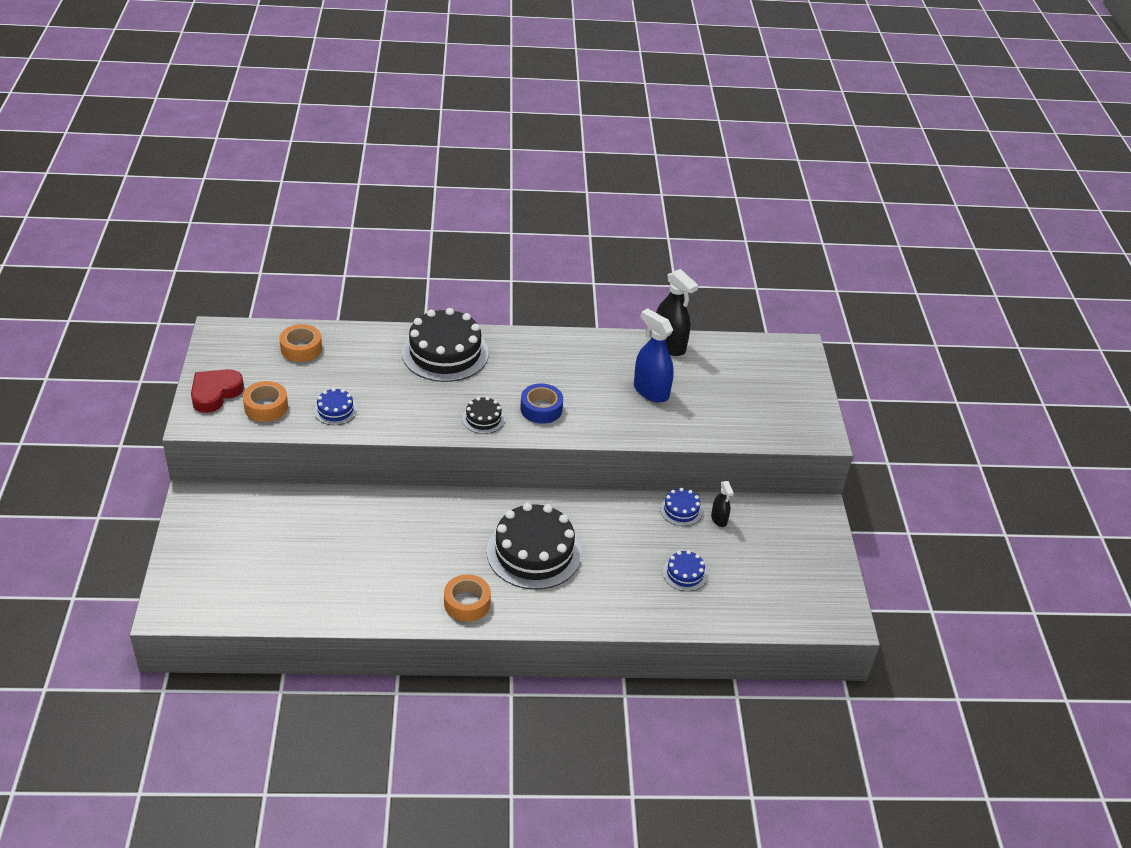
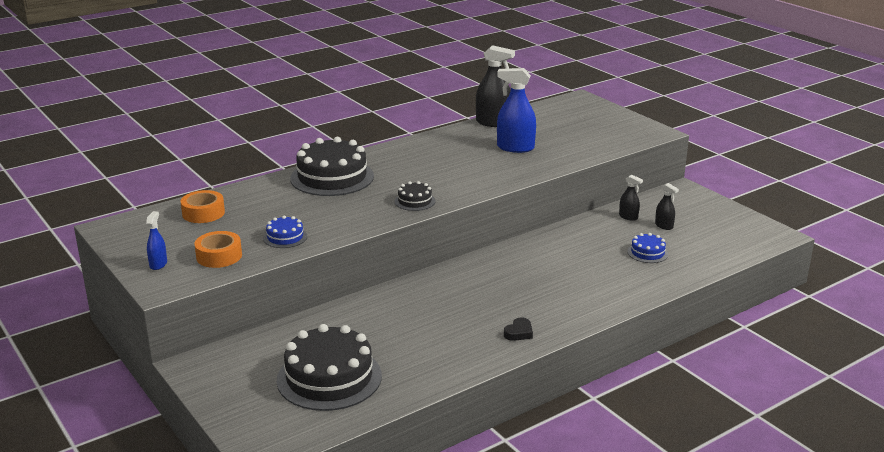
camera: 30 degrees left, 15 degrees down
(215, 393) = (158, 264): red heart -> blue spray bottle
(467, 603) = (519, 332): orange tape -> black heart
(534, 552) = (528, 284): black cake -> black cake (329, 378)
(541, 409) = (451, 182): blue tape -> none
(681, 510) = (597, 222): blue cake -> none
(741, 548) = (664, 226): none -> black spray bottle

